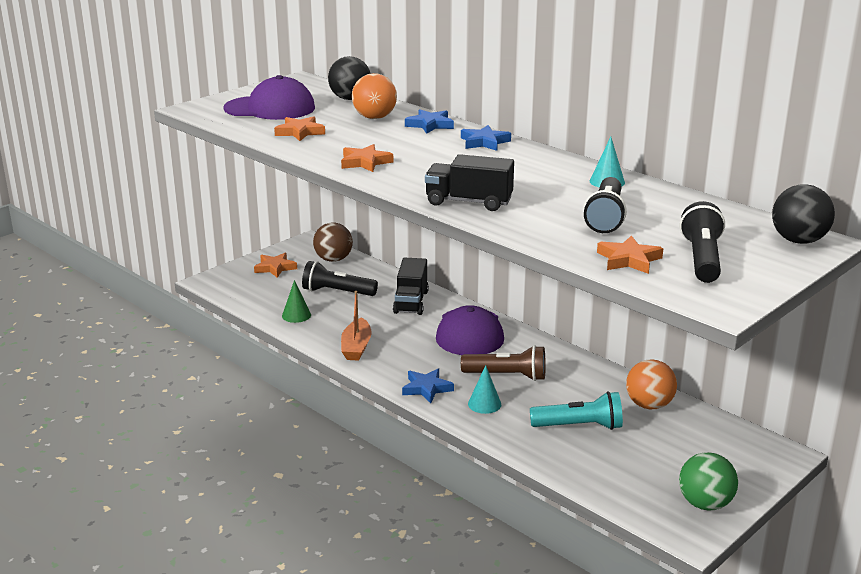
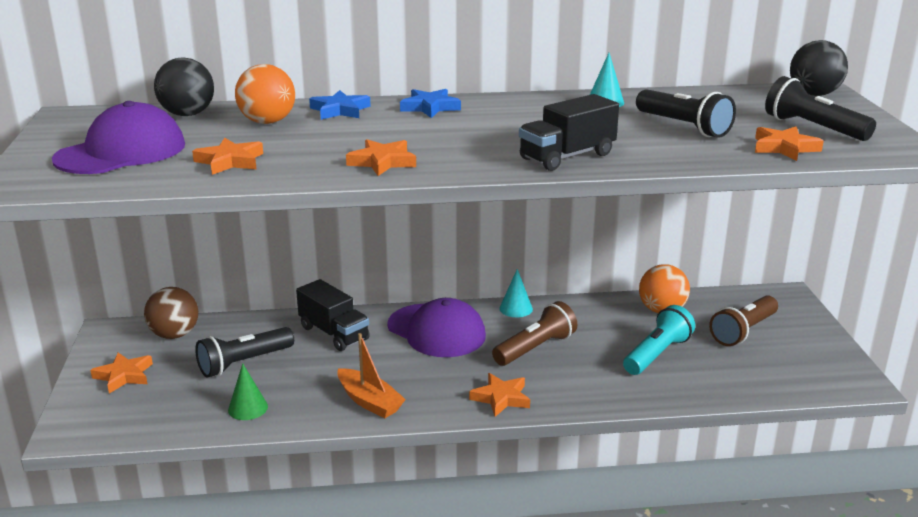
camera: 50 degrees left, 0 degrees up
(427, 388) = (501, 398): blue star -> orange star
(484, 404) = (567, 381): turquoise cone -> turquoise cone (516, 308)
(680, 453) = (743, 331): none -> brown flashlight
(705, 504) = (822, 356): green ball -> none

